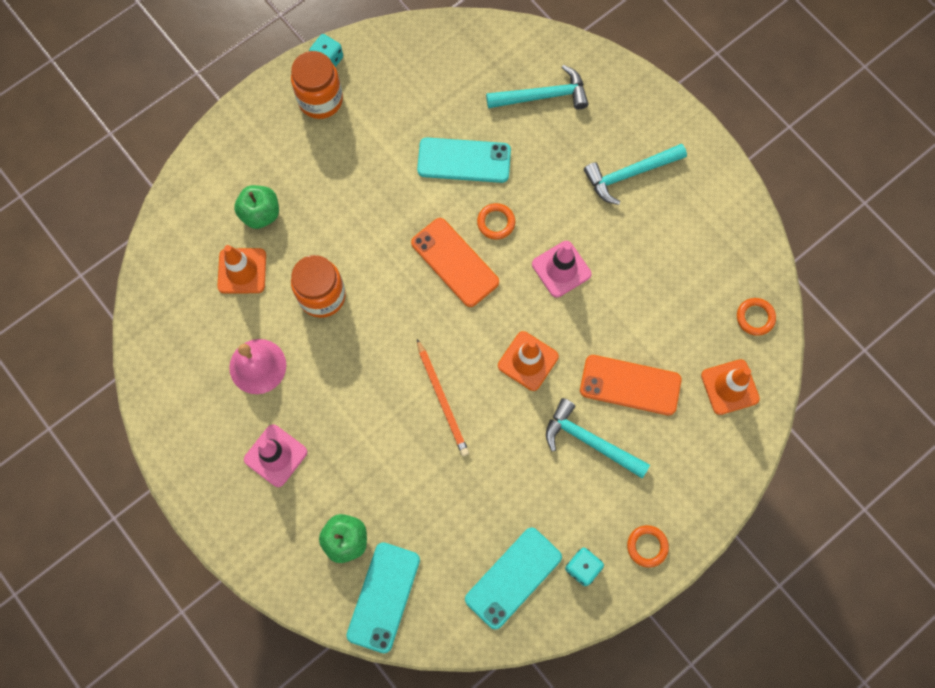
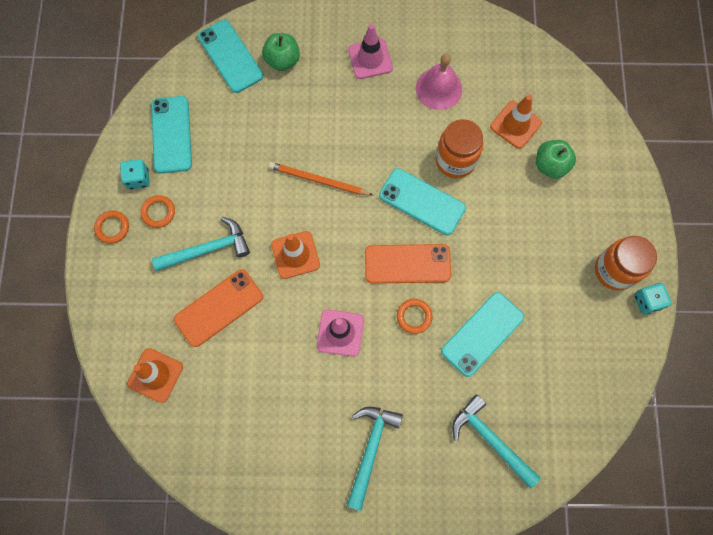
camera: 130 degrees right, 0 degrees up
(387, 294) = (422, 202): none -> turquoise phone
(543, 96) = (490, 439): turquoise hammer -> turquoise hammer turned 105 degrees clockwise
(755, 317) = (184, 441): orange ring -> orange ring (158, 212)

